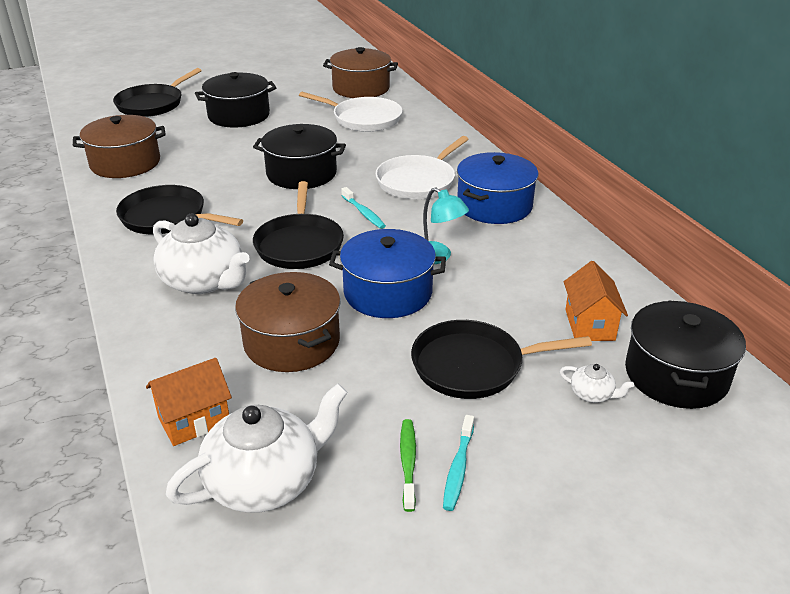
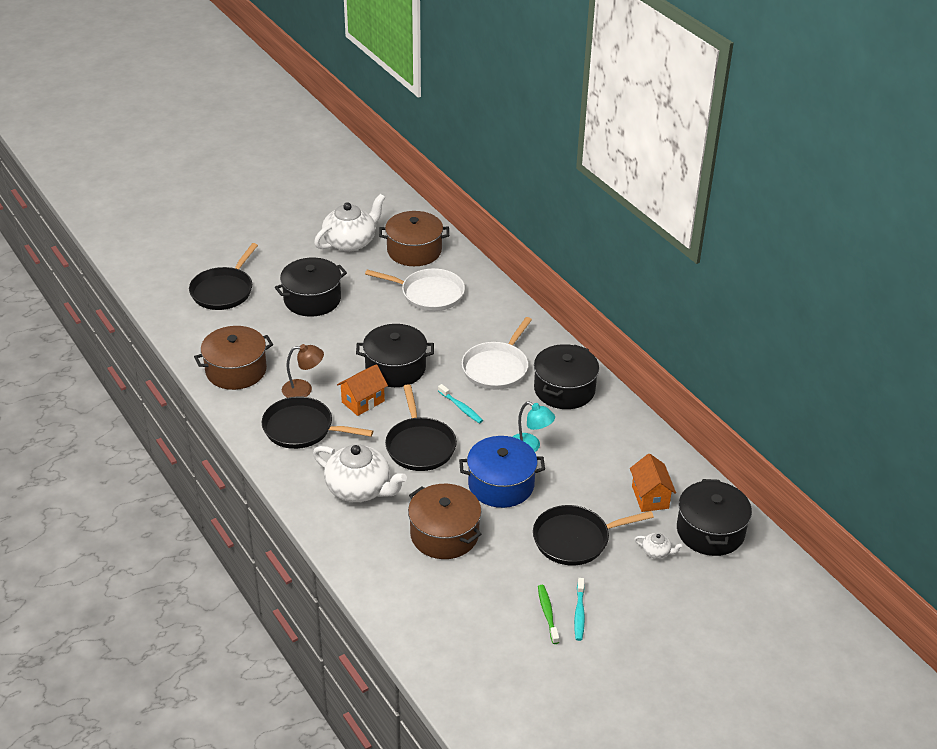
camera: 10 degrees left, 5 degrees up
(189, 184) = (303, 389): none -> brown lamp
(194, 420) = (400, 601): orange house -> orange house (363, 401)
(265, 481) = (462, 636): white teapot -> white teapot (350, 242)
(494, 206) = (564, 389): blue pot -> black pot

